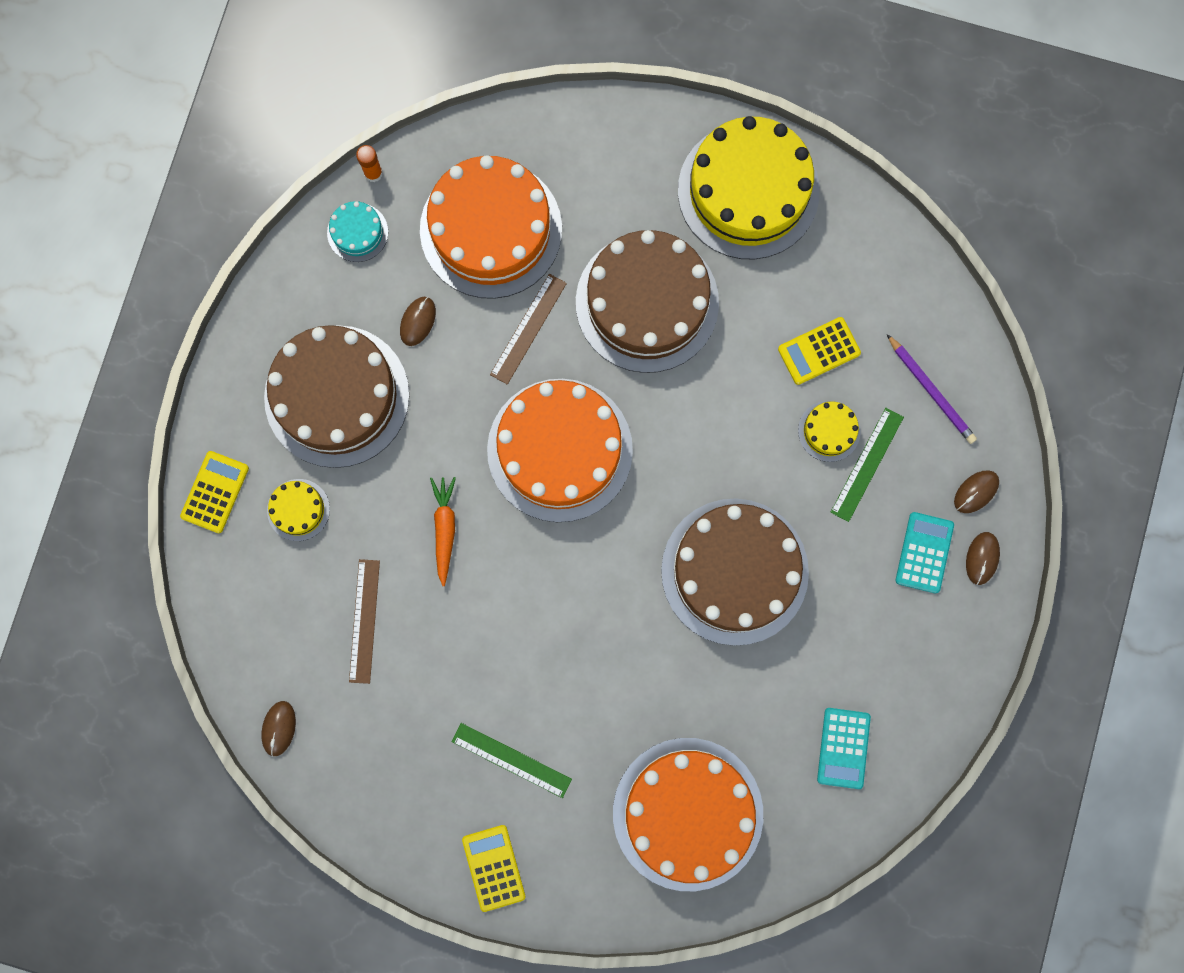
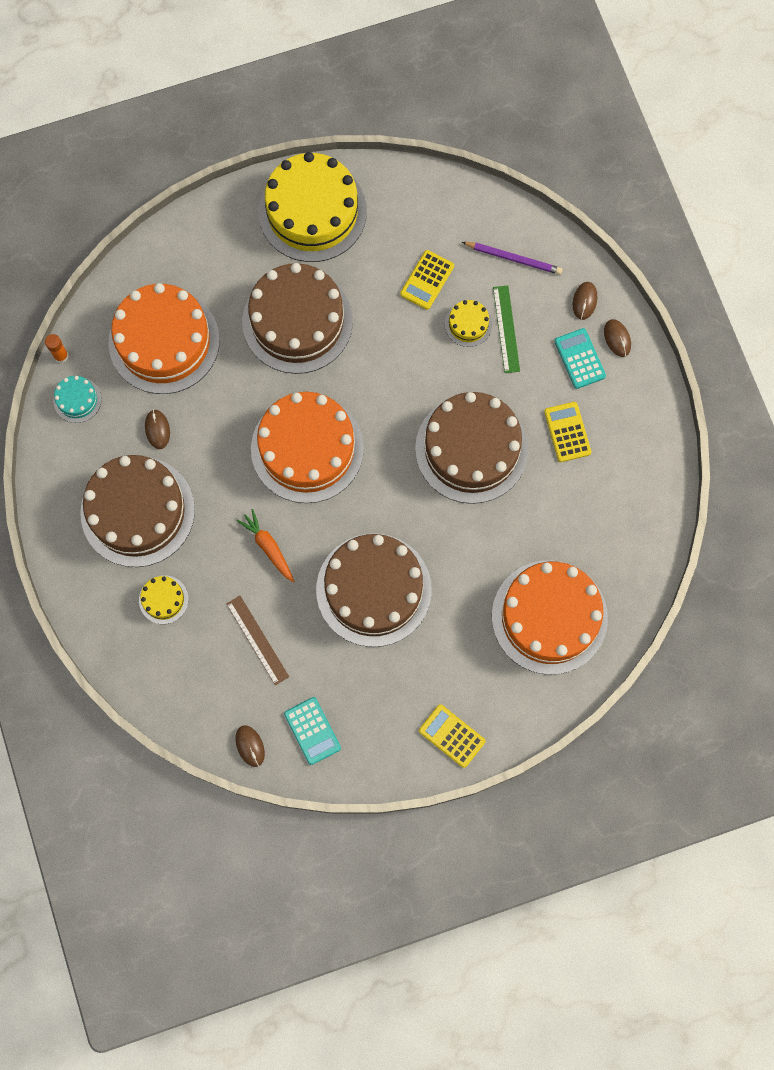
camera: 35 degrees left, 5 degrees down
(215, 492) = (100, 626): yellow calculator -> yellow calculator (567, 432)
(511, 760) = (415, 661): green ruler -> none
(522, 652) = (373, 589): none -> brown cake
(528, 329) = (233, 387): brown ruler -> none
(843, 748) = (616, 510): turquoise calculator -> turquoise calculator (312, 731)

